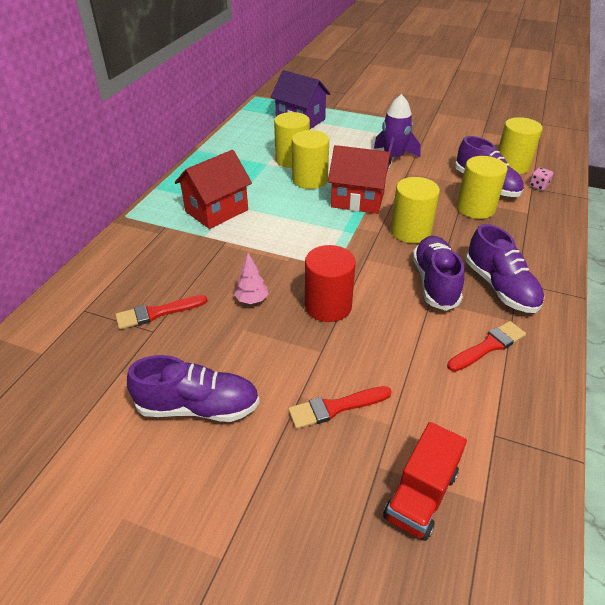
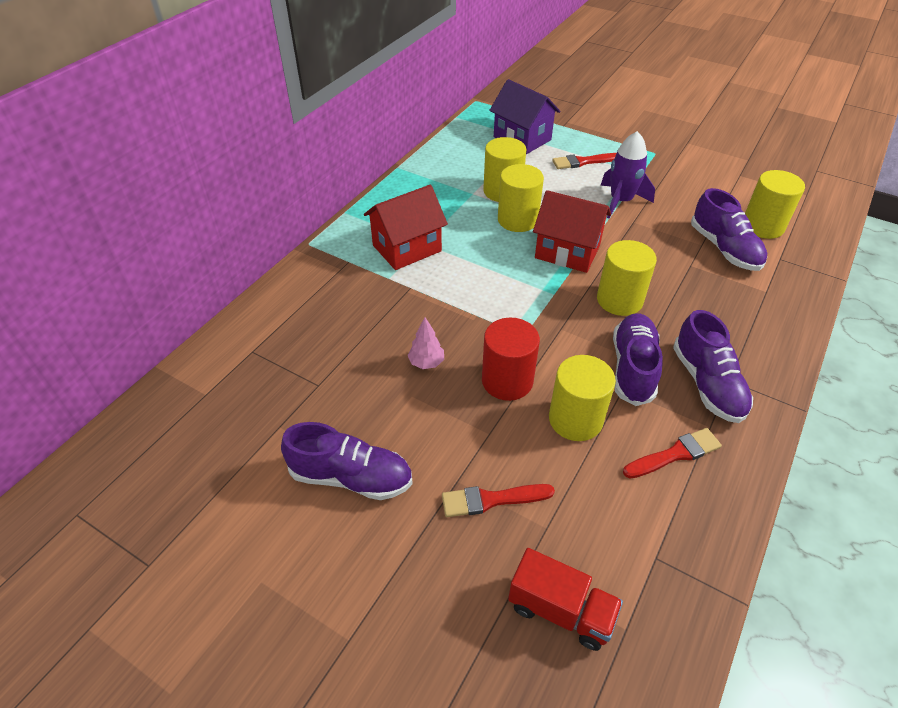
camera: 10 degrees right, 5 degrees up
(157, 313) = (325, 364): red brush -> red brush (583, 162)
(420, 495) = (560, 610): red truck -> red truck turned 105 degrees counterclockwise
(475, 208) = (703, 278): yellow cylinder -> yellow cylinder (575, 419)
(538, 186) = (788, 257): pink dice -> none

